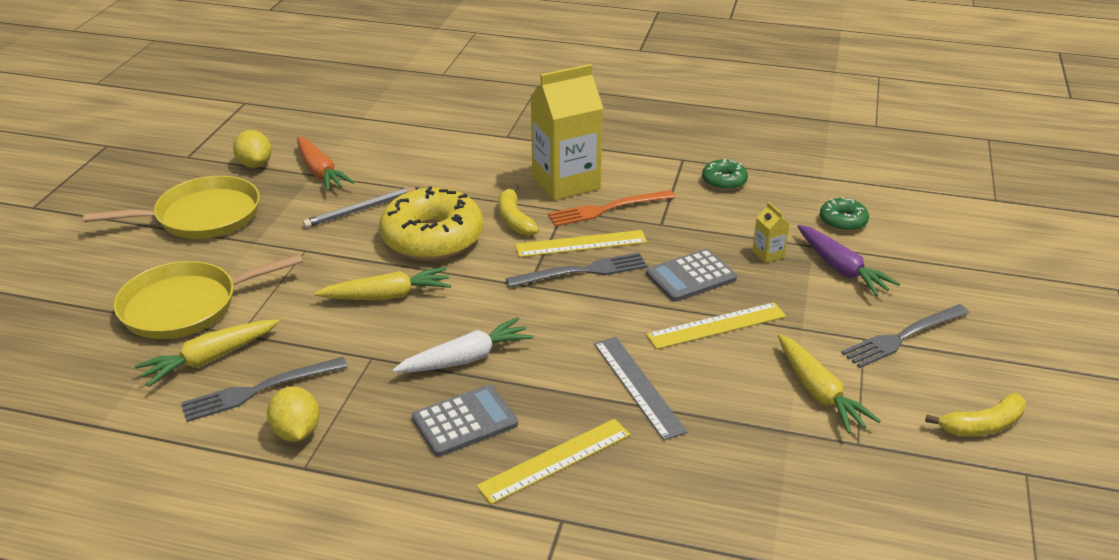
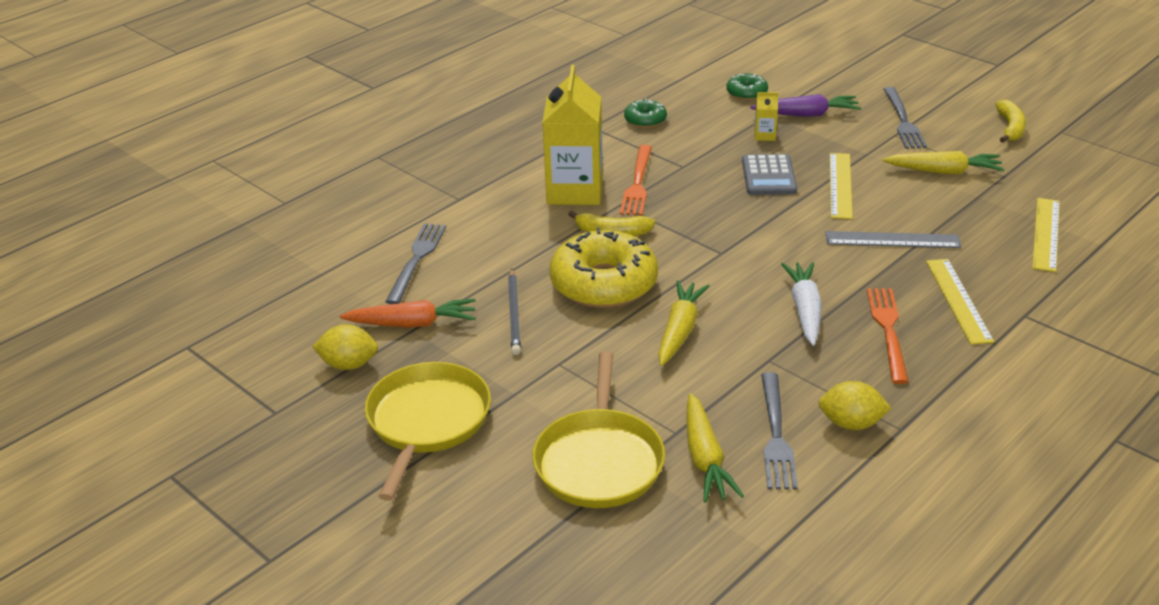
camera: 60 degrees left, 0 degrees up
(465, 421) = (888, 331): grey calculator -> orange fork
(581, 244) = (680, 211): yellow ruler -> yellow ruler (1046, 234)
(582, 271) = (722, 222): grey fork -> grey fork (416, 260)

